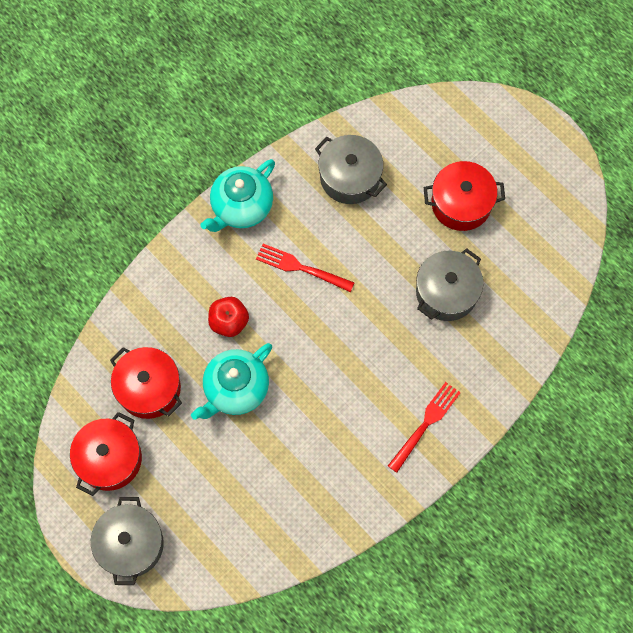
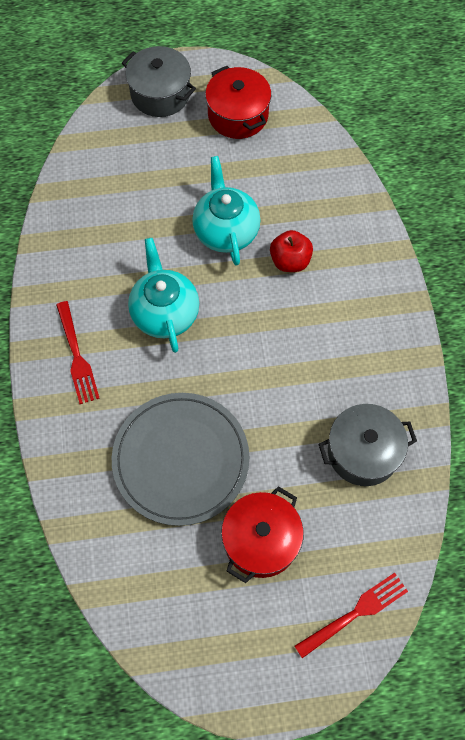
camera: 125 degrees right, 5 degrees down
(149, 388) = (275, 171): red pot -> none
(241, 207) = (396, 336): turquoise teapot -> turquoise teapot (165, 313)
(301, 268) = (299, 349): red fork -> red fork (355, 613)
(446, 292) = (181, 459): grey pot -> grey plate

